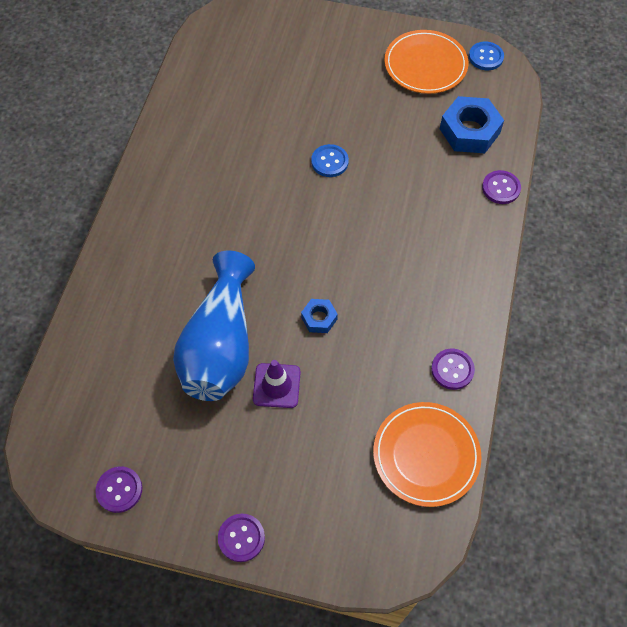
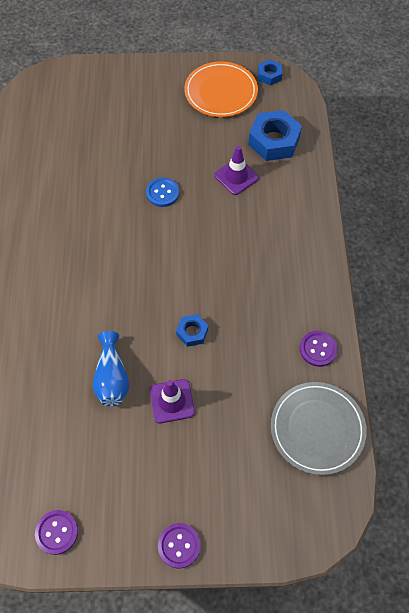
camera: 15 degrees left, 0 degrees up
(220, 345) = (112, 378): blue vase -> blue vase, size x0.54
(416, 161) = (236, 176): none -> purple traffic cone
(426, 455) = (317, 429): orange plate -> grey plate
(486, 57) = (269, 75): blue button -> blue nut
(501, 188) = (314, 184): purple button -> none

